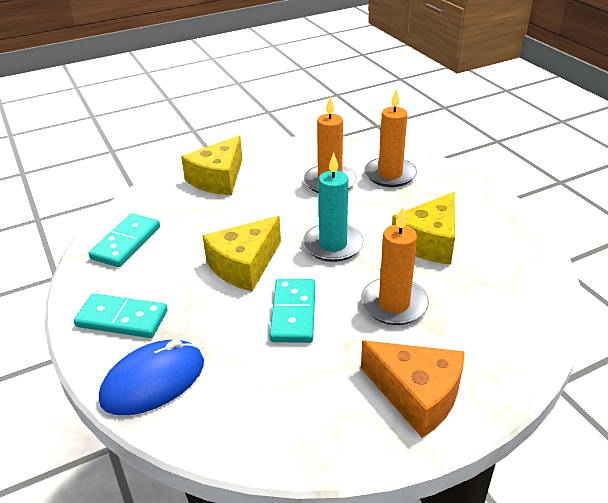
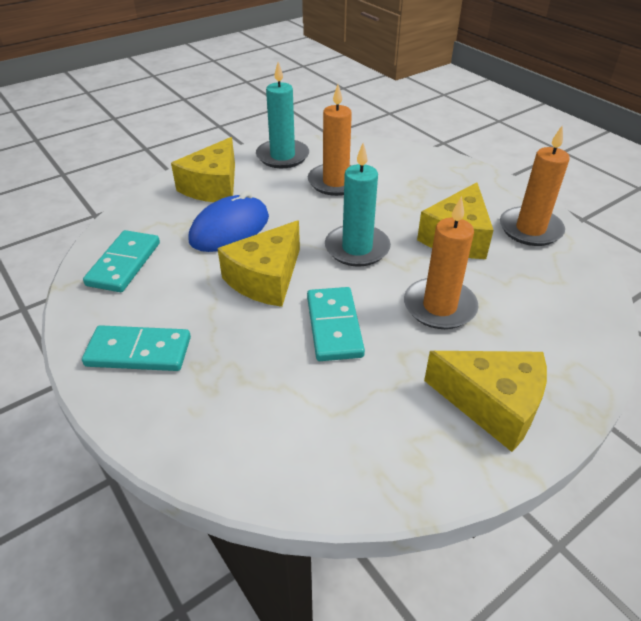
camera: 10 degrees left, 5 degrees up
(153, 381) = (193, 421): blue mouse -> blue mouse (230, 229)
(287, 155) = (282, 156): none -> turquoise candle
(390, 175) = (396, 170): orange candle -> orange candle (530, 229)
(416, 395) = (492, 404): orange cheese -> yellow cheese

